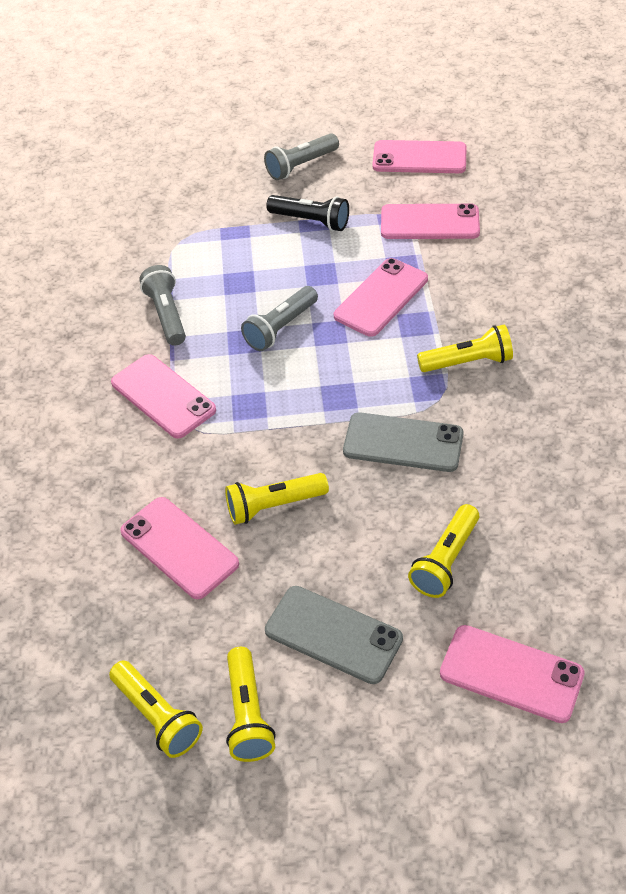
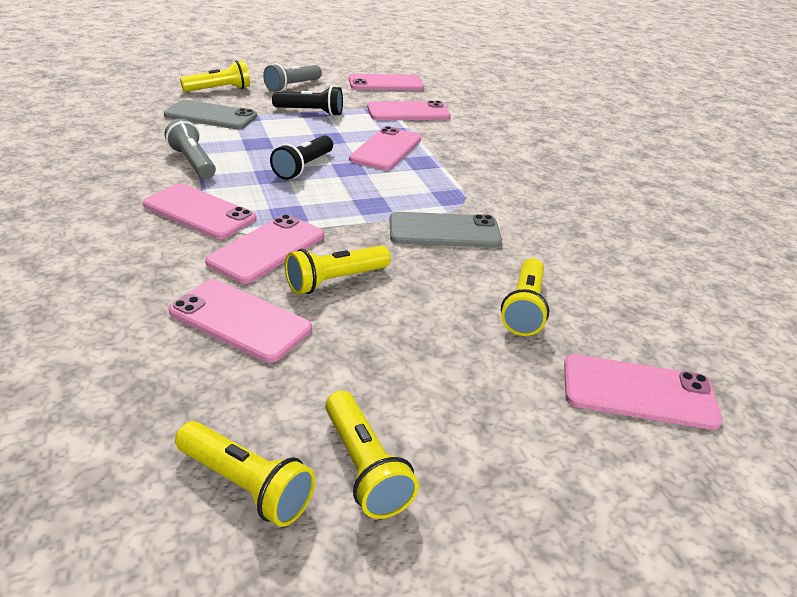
camera: 20 degrees left, 15 degrees down
(218, 456) = (267, 249): none -> pink phone
(280, 328) = (303, 167): grey flashlight -> black flashlight
(333, 634) = (437, 378): grey phone -> grey phone (211, 116)
(468, 362) = (476, 182): yellow flashlight -> yellow flashlight (219, 90)

